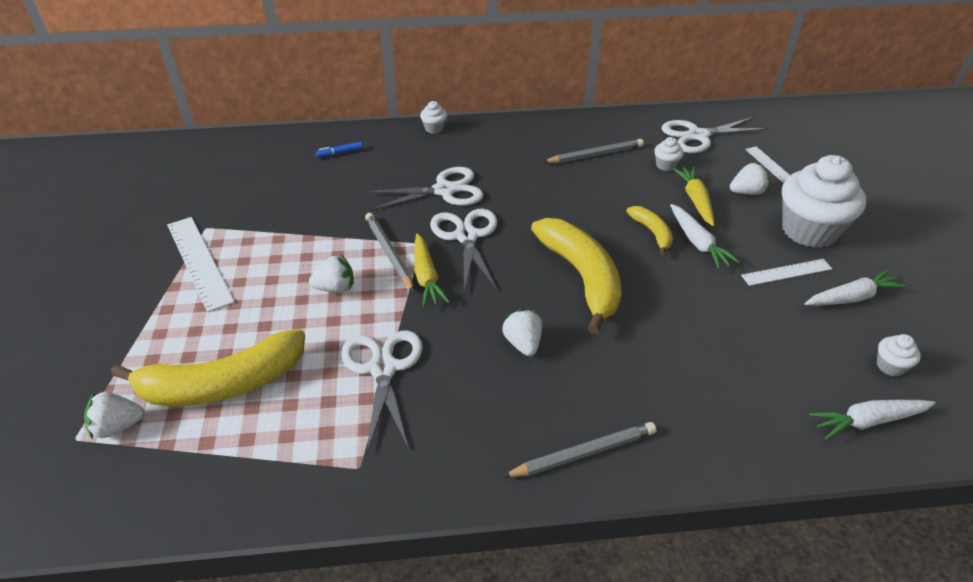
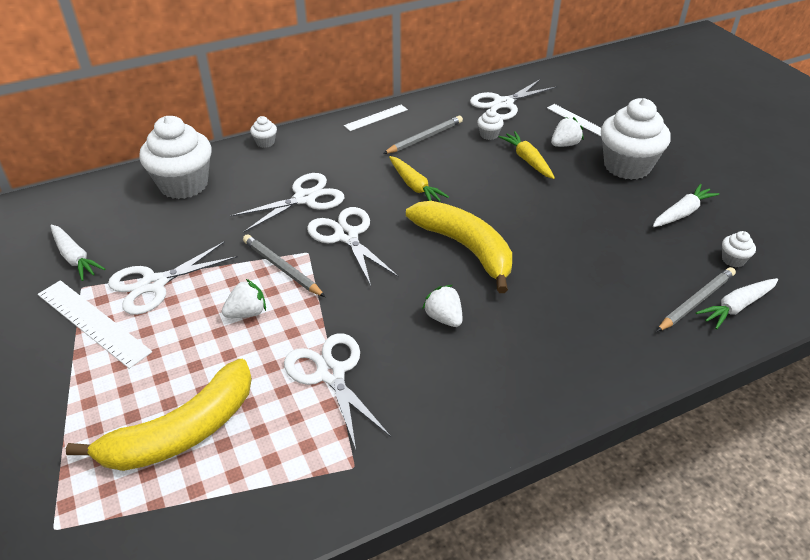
camera: 20 degrees left, 0 degrees up
(118, 426) = (94, 503): white strawberry -> none
(267, 240) = (154, 284): none -> white scissors
(340, 153) = (184, 184): blue marker -> white cupcake
(426, 277) = (328, 281): yellow carrot -> yellow carrot (414, 186)
(584, 453) = (539, 395): grey pencil -> grey pencil (696, 301)
(652, 233) = (505, 196): yellow banana -> none
(698, 243) = (546, 196): white carrot -> white carrot (75, 257)
(786, 272) = (625, 204): white ruler -> white ruler (376, 118)

